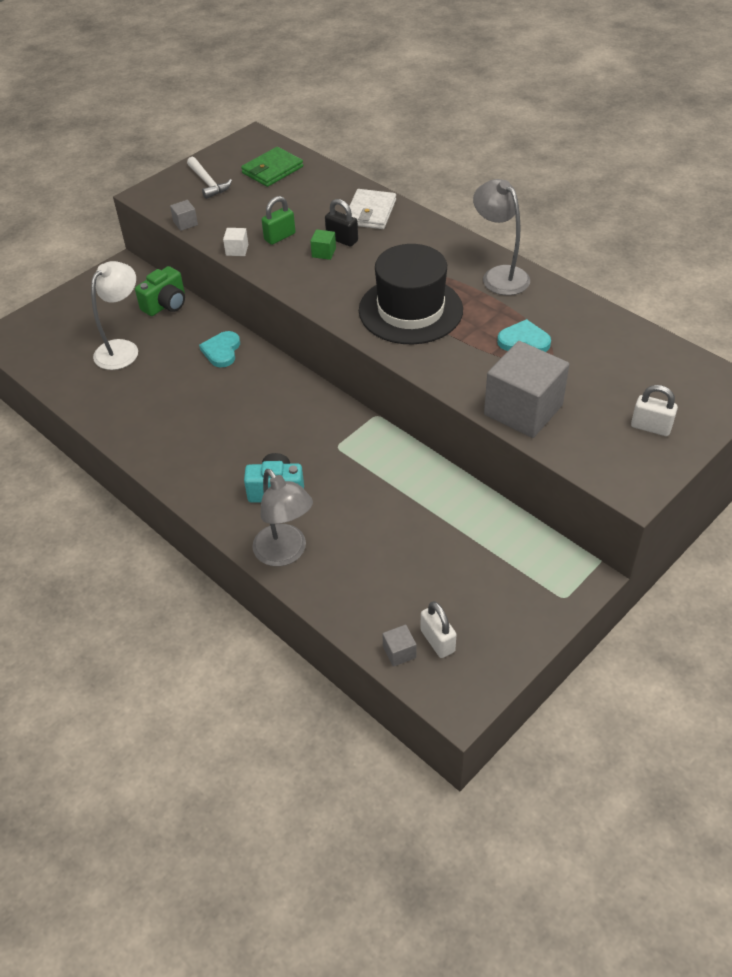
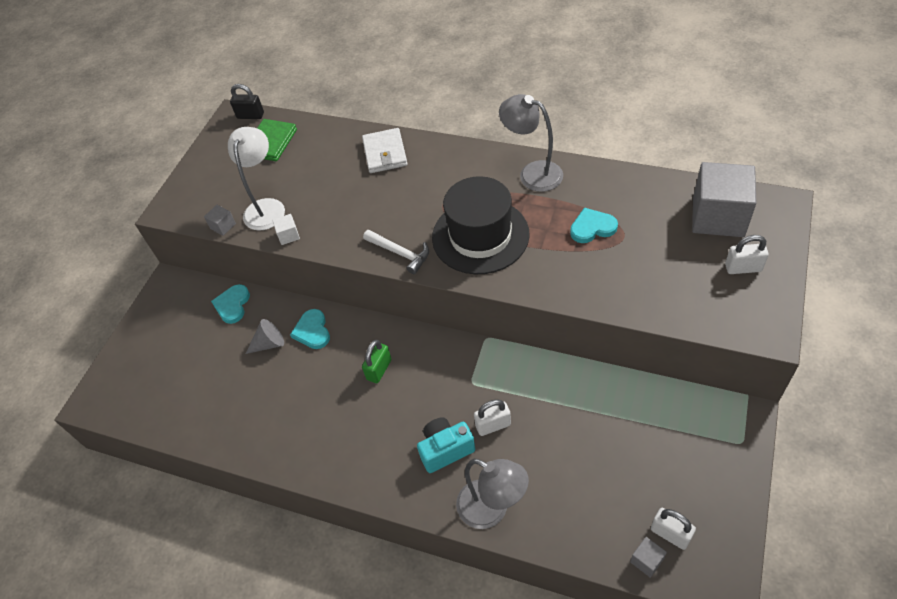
camera: 20 degrees left, 5 degrees up
(122, 349) = (218, 367): white lamp -> white lamp (266, 207)
(166, 304) = (232, 305): green camera -> turquoise heart
(177, 347) = (269, 343): none -> grey cone
(208, 183) = (219, 177): white hammer -> white hammer (400, 253)
(279, 237) = (319, 207): green padlock -> green padlock (379, 369)
(324, 252) = (369, 208): green cube -> none
(333, 488) = (493, 425): none -> white padlock
(342, 239) = (377, 189): black padlock -> black padlock (250, 115)
(523, 410) = (634, 294): grey cube -> grey cube (718, 216)

